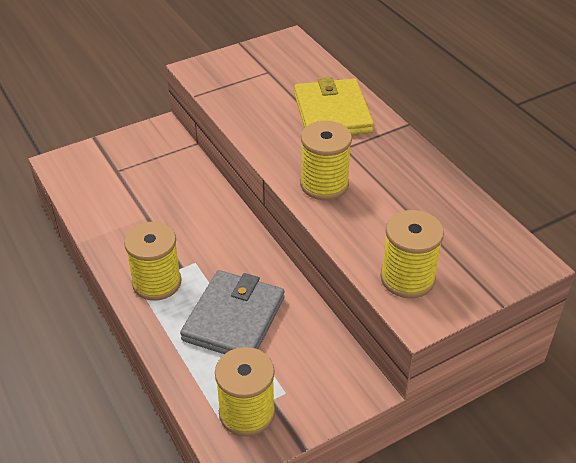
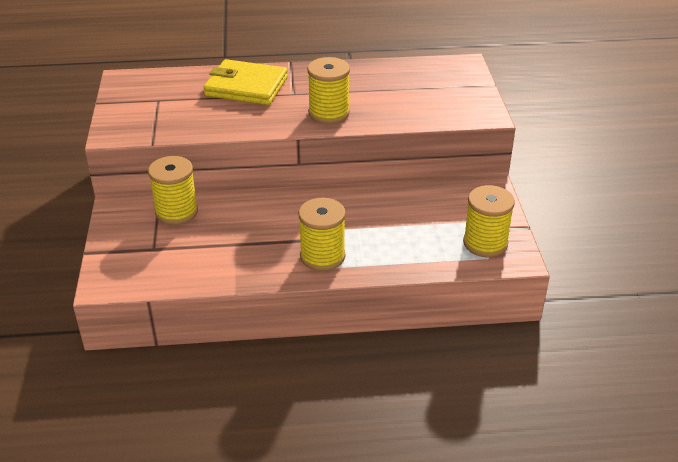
camera: 65 degrees left, 5 degrees down
(234, 319) = (390, 226): grey wallet -> none
(407, 278) = (450, 109): yellow spool -> yellow spool (176, 212)

